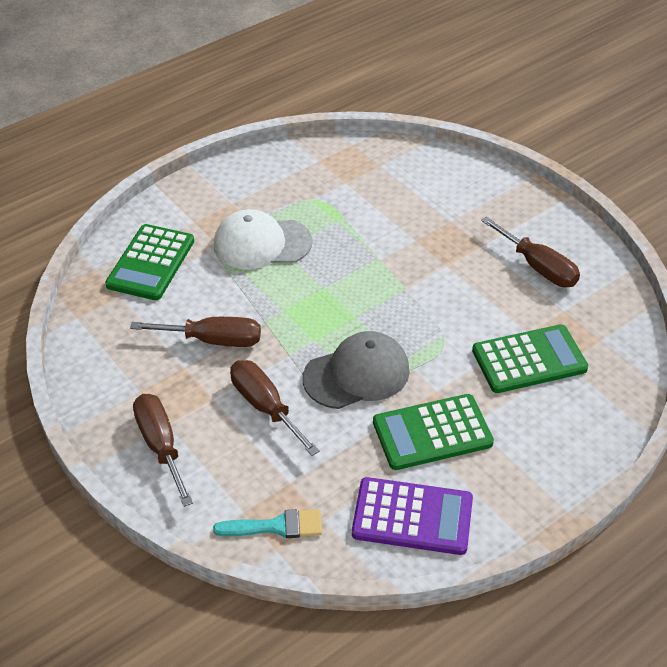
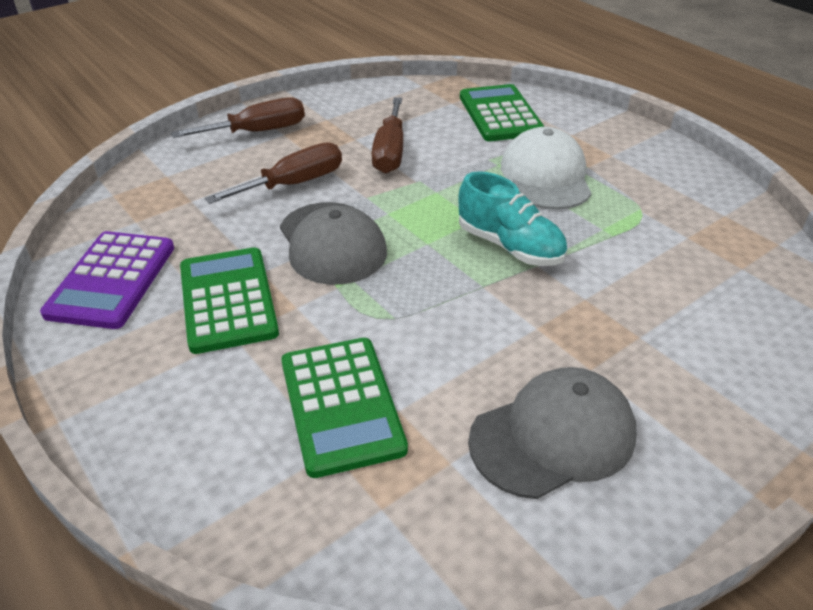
camera: 90 degrees right, 5 degrees down
(151, 263) = (500, 114): green calculator -> green calculator turned 60 degrees clockwise
(276, 526) = (140, 193): turquoise brush -> none
(359, 271) = (510, 246): none -> turquoise shoe
(538, 267) = (553, 436): brown screwdriver -> grey cap

